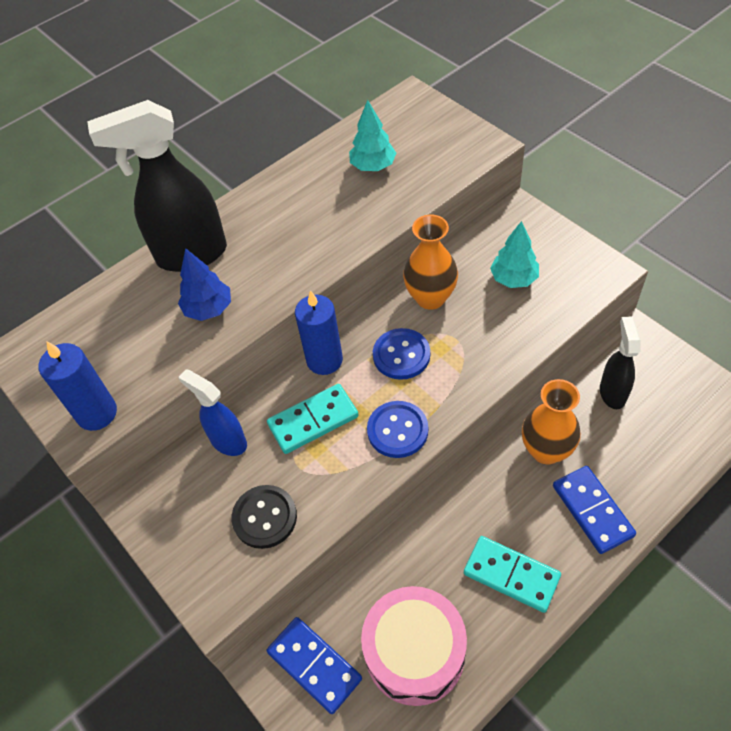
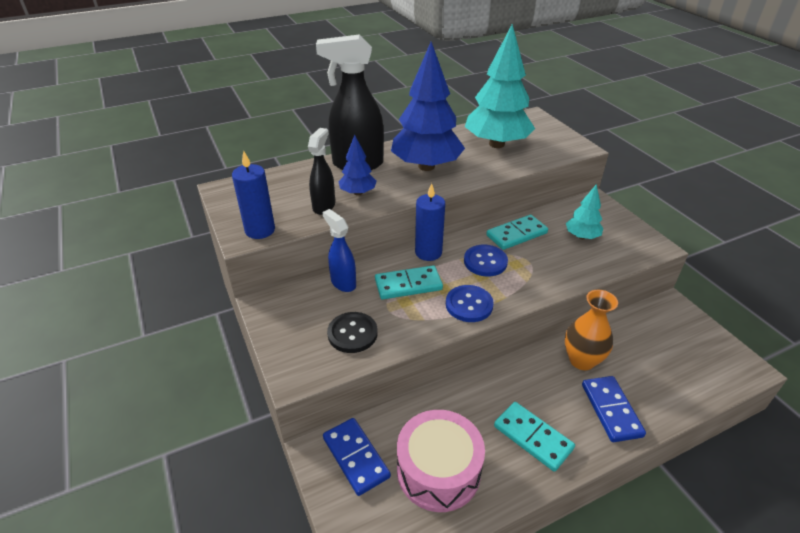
camera: 10 degrees right, 15 degrees down
(288, 234) = (426, 166): none -> blue tree
(373, 166) = (496, 144): turquoise tree -> turquoise tree, size x2.04
(430, 298) = (516, 234): orange vase -> turquoise domino
(612, 392) = (644, 335): black spray bottle -> black spray bottle (324, 206)

